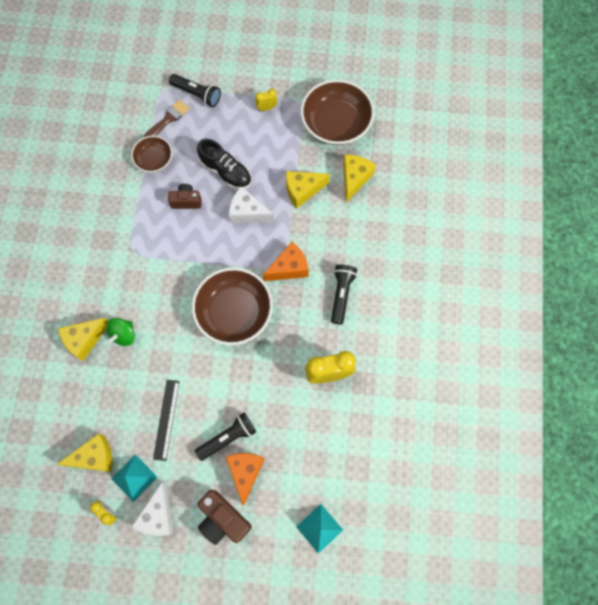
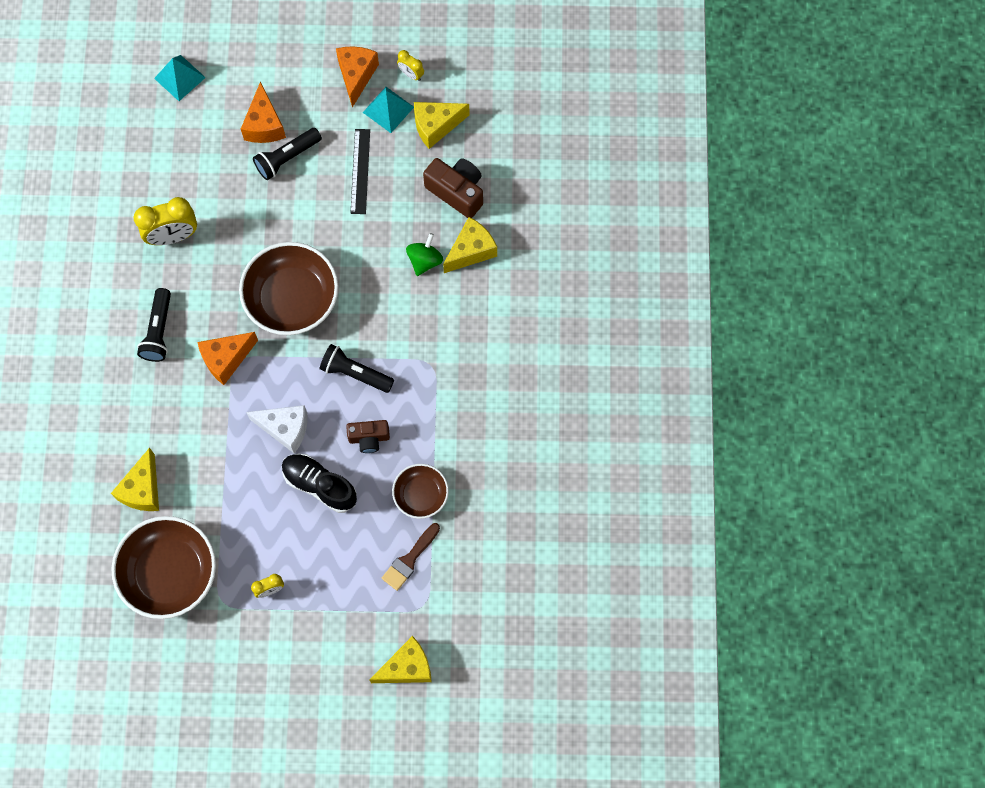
camera: 175 degrees right, 0 degrees up
(158, 515) = (356, 76): white cheese -> orange cheese
(197, 94) = (373, 603): black flashlight -> black flashlight (355, 373)
(223, 519) = (285, 78): brown camera -> brown camera (457, 191)
(302, 191) = (213, 466): yellow cheese -> yellow cheese (407, 667)

